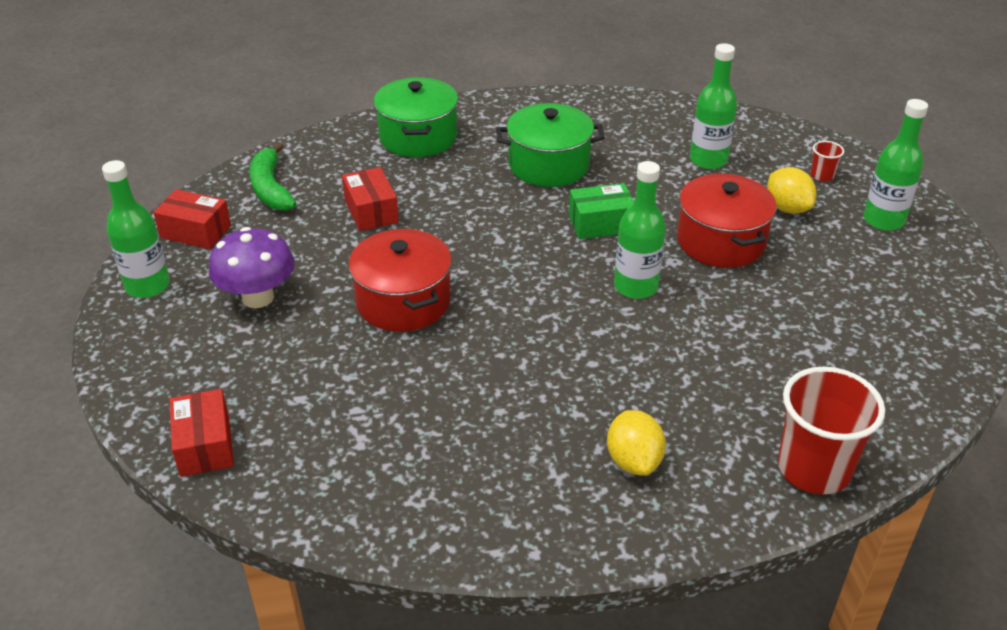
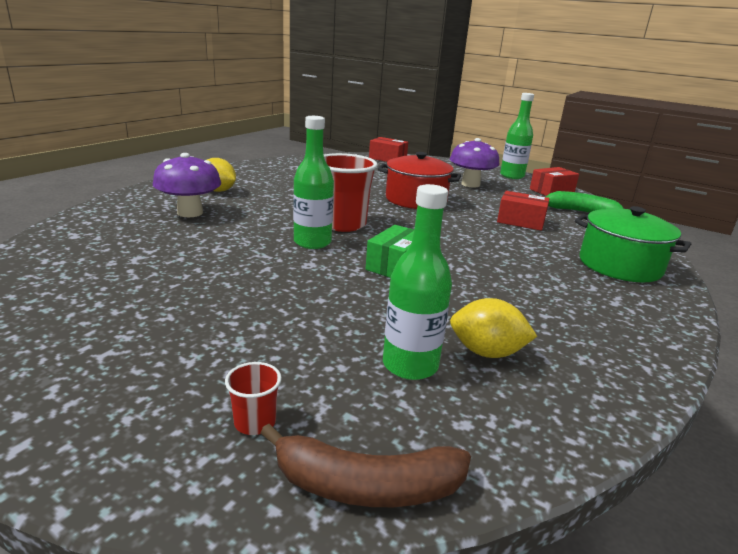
camera: 130 degrees right, 15 degrees down
(549, 165) = (511, 288): green pot -> none
(718, 411) = (190, 213): none -> purple mushroom
(720, 241) = (290, 291): red pot -> none
(787, 208) = (260, 350): yellow lemon -> yellow lemon (486, 352)
(794, 135) = (366, 485): none -> brown banana
(814, 469) = (112, 210): red cup -> red cup (342, 224)
(883, 220) = (122, 393): green bottle -> none

